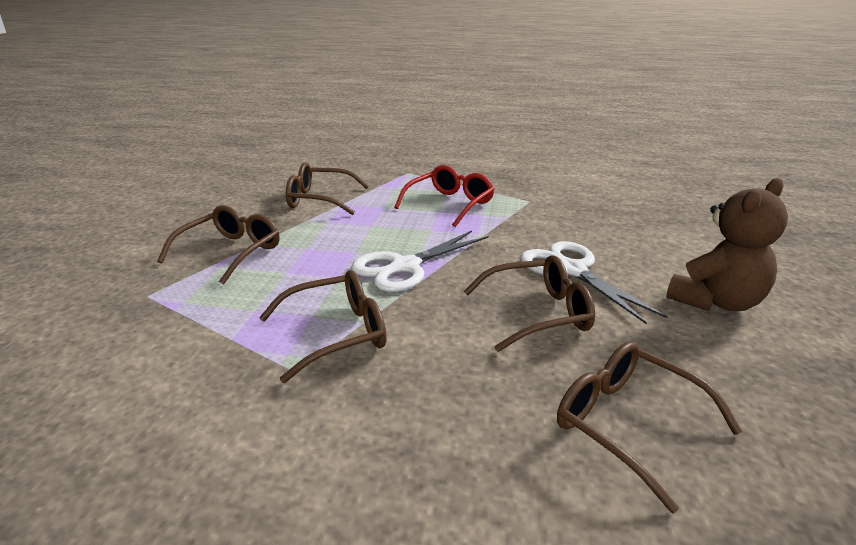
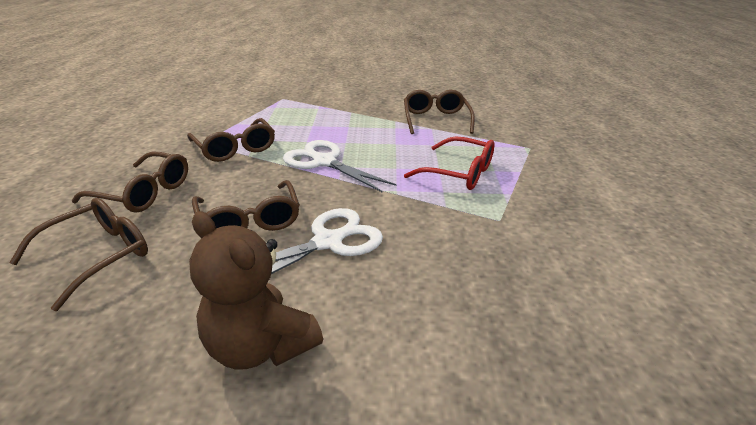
camera: 80 degrees right, 5 degrees up
(230, 252) = (336, 107): brown glasses -> brown glasses (144, 193)

